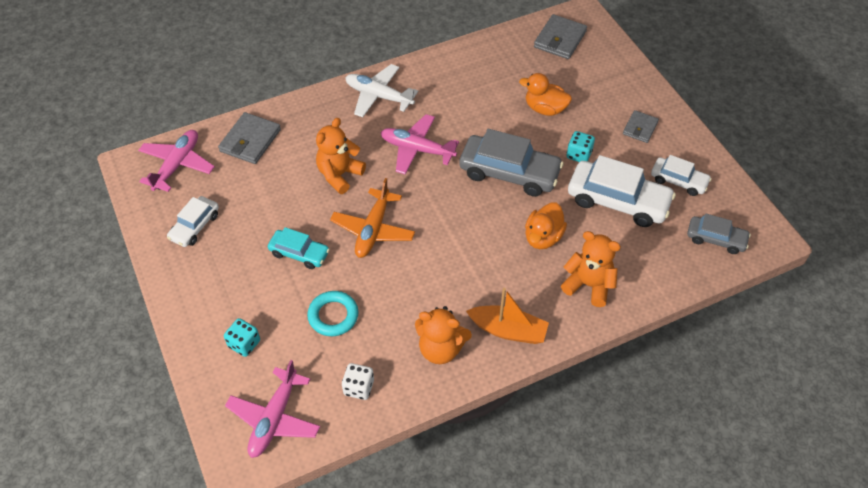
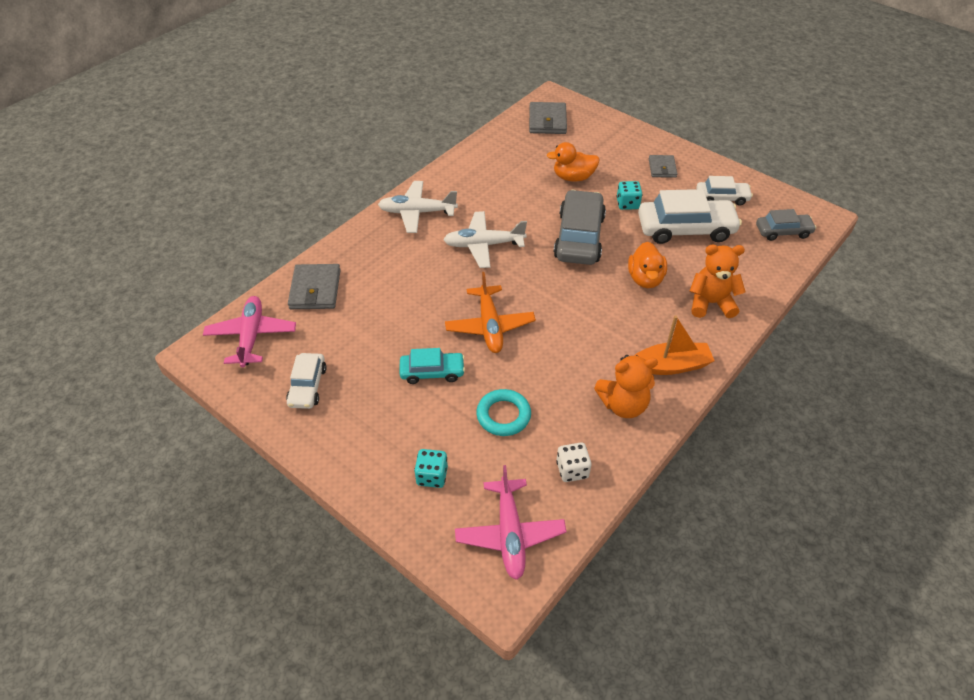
camera: 25 degrees left, 5 degrees down
(339, 175) = (425, 290): orange teddy bear -> none
(417, 149) = (483, 245): pink plane -> white plane
(509, 173) = (579, 237): grey car -> grey car turned 75 degrees counterclockwise

